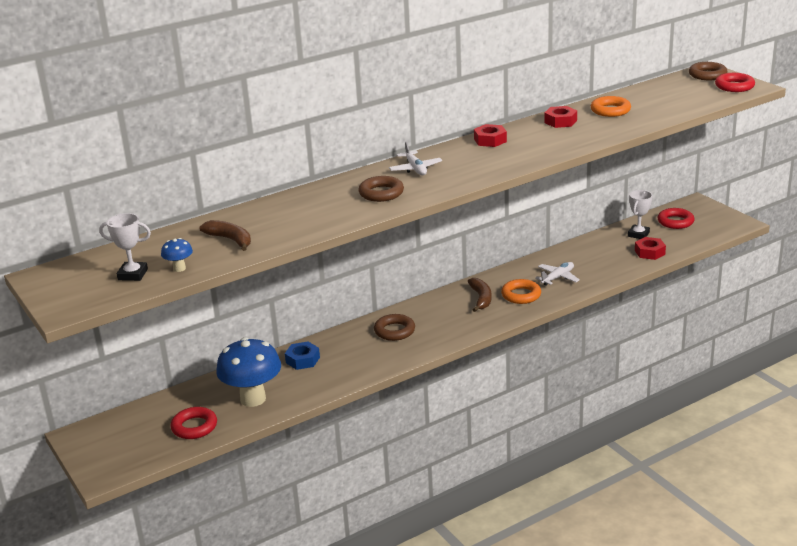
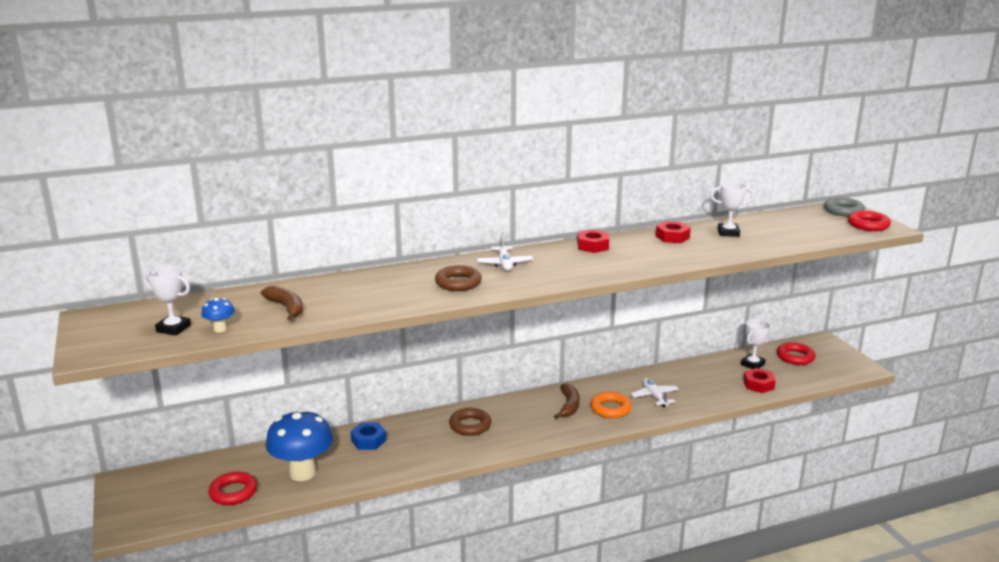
camera: 10 degrees right, 5 degrees down
(557, 278) = (654, 396): white plane -> white plane turned 75 degrees counterclockwise
(610, 110) = (728, 233): orange ring -> white trophy
(707, 75) = (843, 211): brown ring -> grey ring

